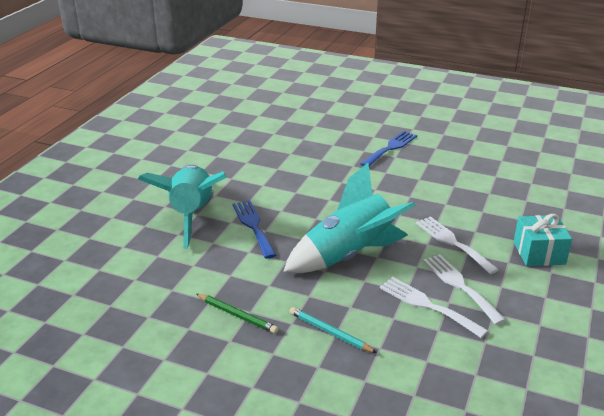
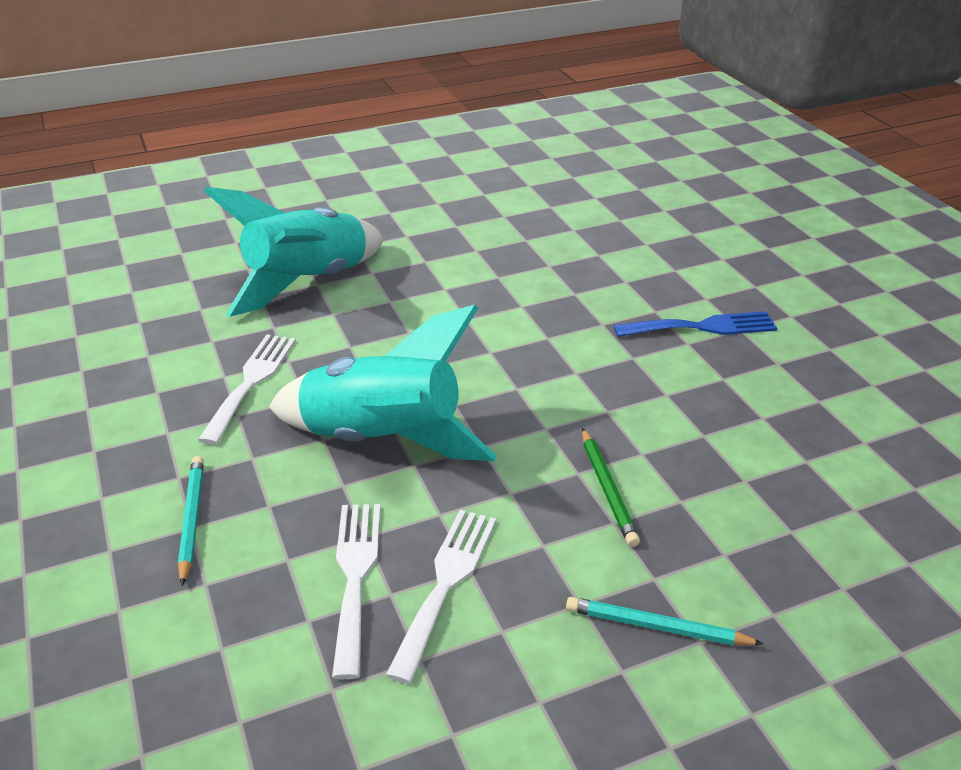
camera: 45 degrees right, 5 degrees up
(237, 315) = (149, 427): green pencil -> green pencil (608, 489)
(253, 226) = (345, 333): blue fork -> none
(452, 242) = (548, 515): white fork -> white fork (251, 382)
(539, 253) = (657, 627): turquoise gift -> turquoise pencil

